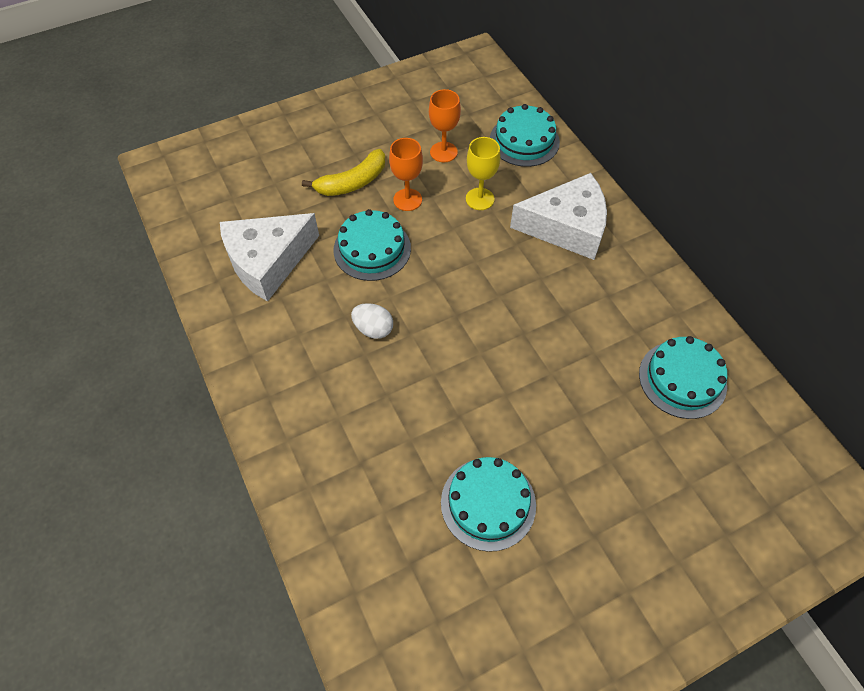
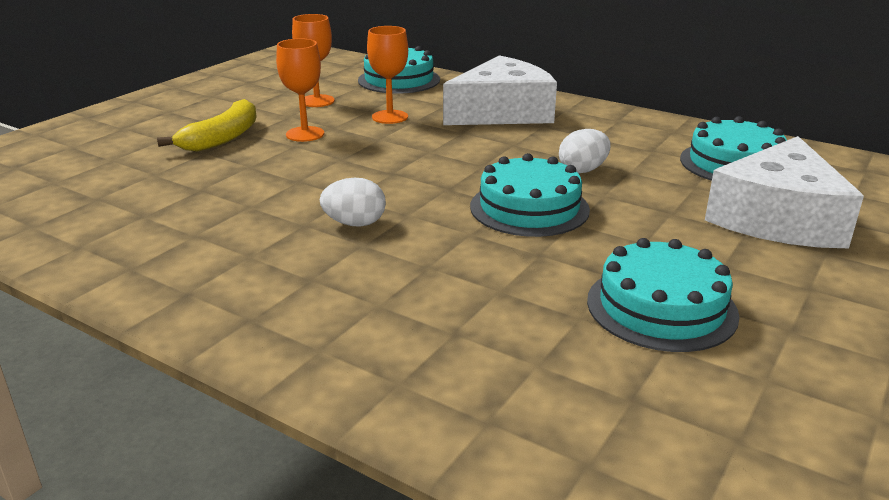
camera: 30 degrees left, 30 degrees down
(268, 261) = (151, 213): white cheese -> white cheese (778, 218)
(372, 249) = (293, 172): turquoise cake -> turquoise cake (529, 208)
(480, 199) = (390, 117): yellow goblet -> orange goblet
(562, 335) = (583, 170): none -> white egg

